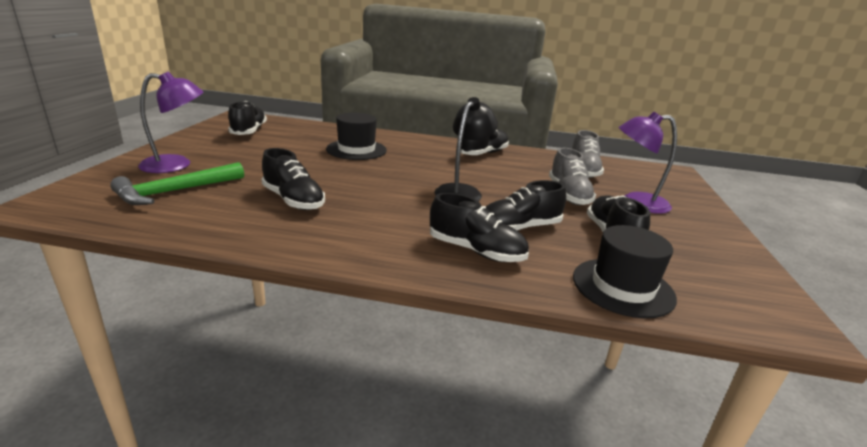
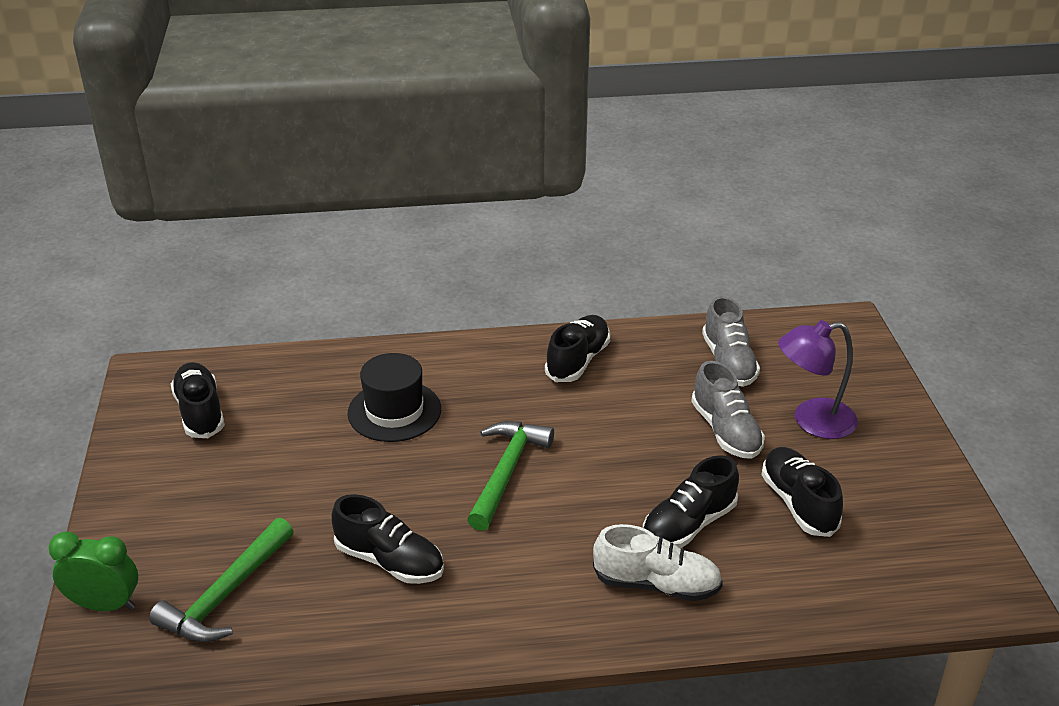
camera: 15 degrees left, 10 degrees up
(101, 180) = (105, 605): none -> green clock
(176, 165) = (172, 536): purple lamp -> none
(404, 182) = (506, 472): none -> green hammer
(462, 191) = (590, 468): black lamp -> none
(476, 251) = (656, 584): black shoe -> white shoe
(623, 287) = (828, 592): black hat -> none

